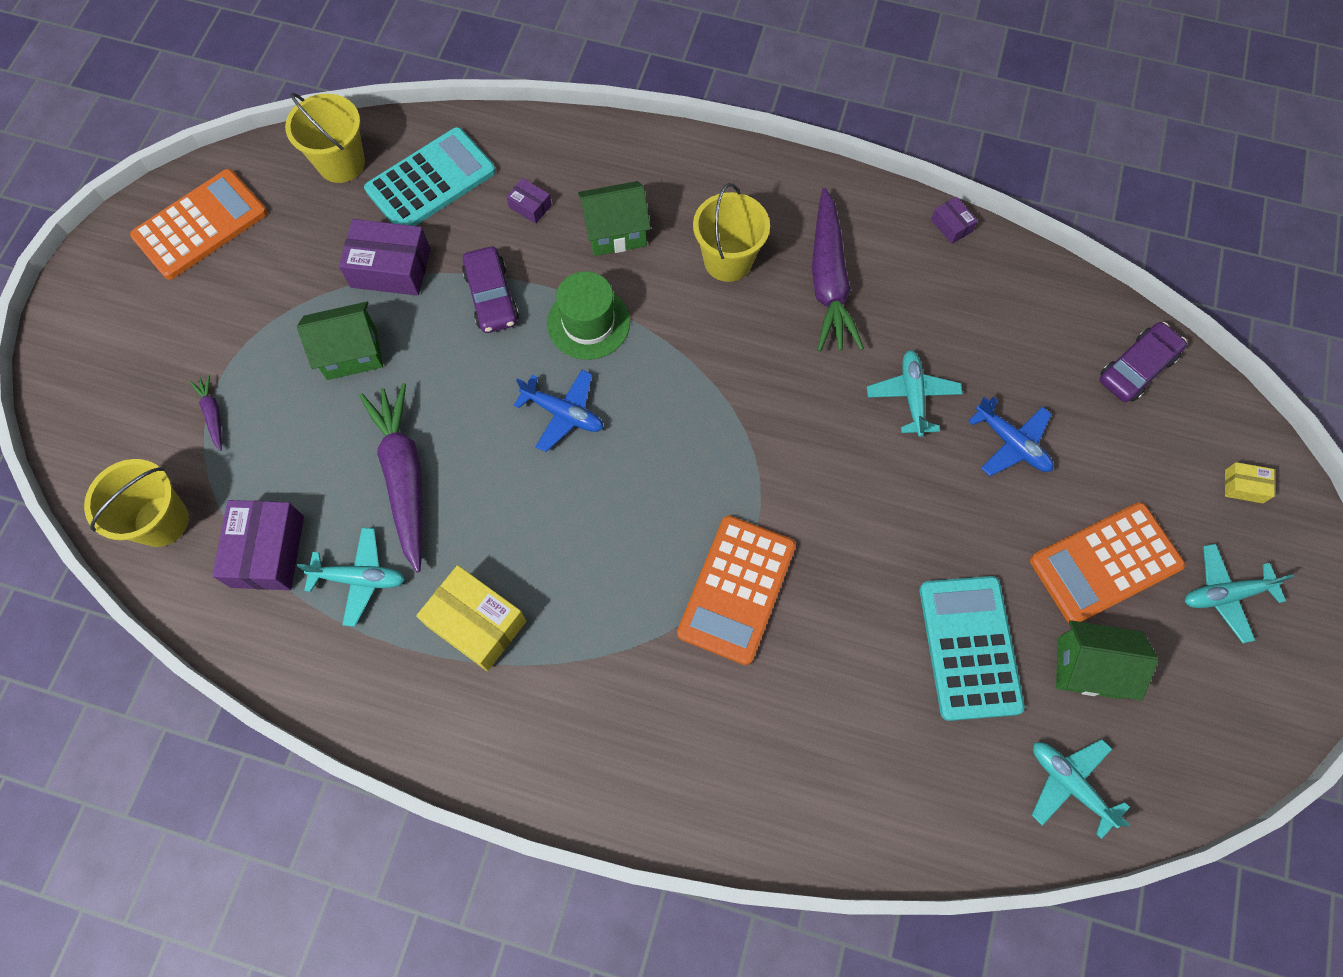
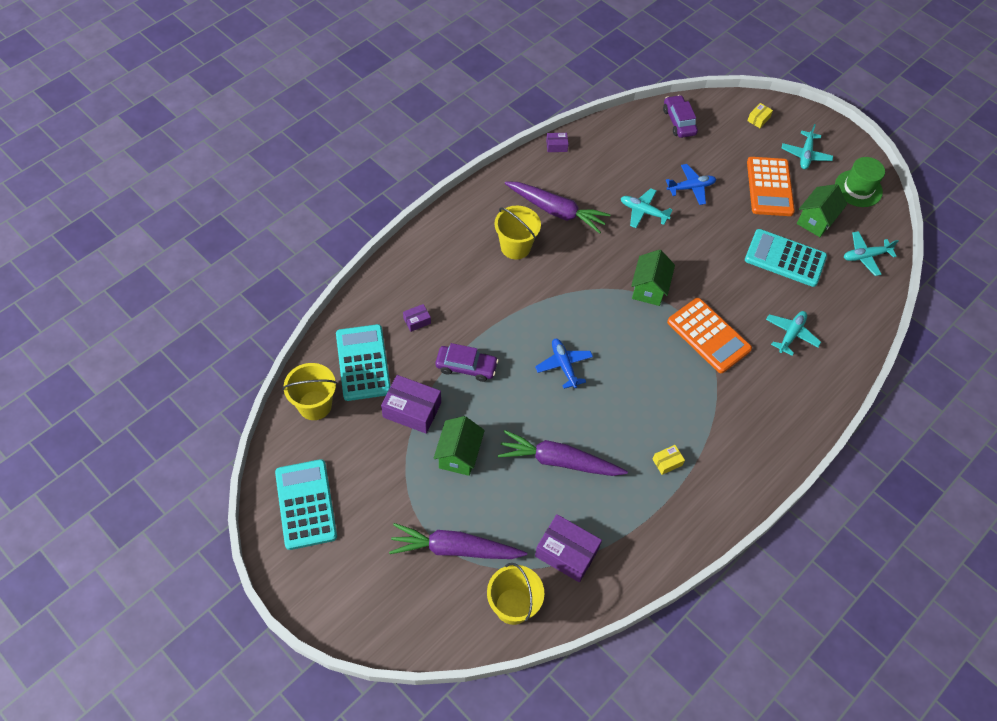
camera: 65 degrees left, 10 degrees down
(200, 225) = (306, 504): orange calculator -> turquoise calculator
(213, 414) = (454, 549): purple carrot -> purple carrot, size x2.27
(359, 578) = (610, 510): turquoise plane -> turquoise plane (791, 334)
(390, 268) = (412, 410): purple box -> purple box turned 75 degrees clockwise
(476, 623) = (667, 462): yellow box -> yellow box, size x0.50
(563, 413) = (564, 365): blue plane -> blue plane turned 75 degrees counterclockwise
(588, 323) = (513, 328): green hat -> green hat (858, 188)
(615, 232) = (463, 288): green house -> green house (649, 289)

